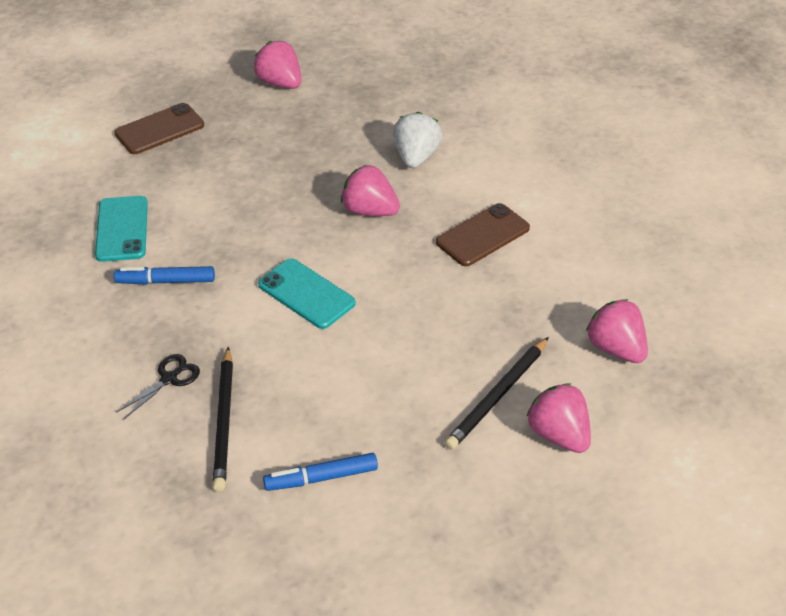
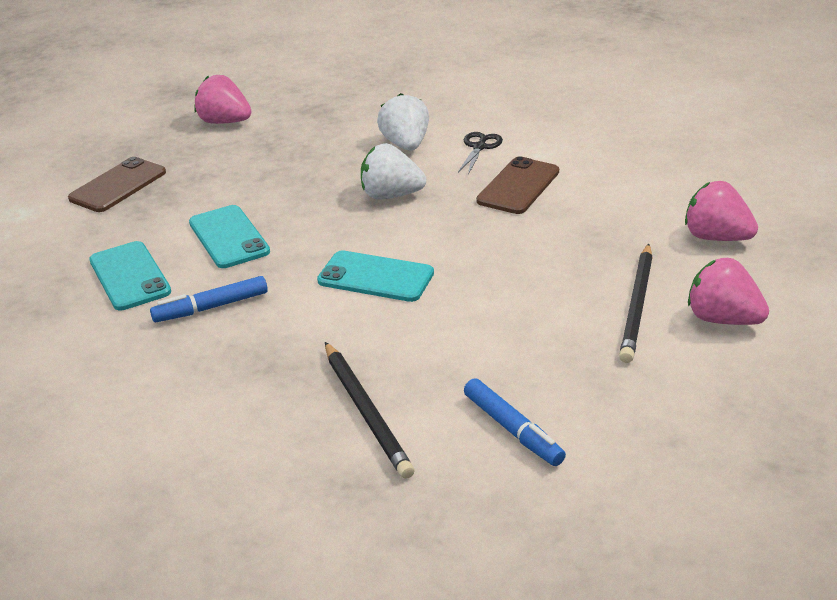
camera: 20 degrees left, 10 degrees down
(169, 379) = (275, 392): black scissors -> black scissors (479, 147)
(216, 213) = (229, 237): none -> turquoise phone
(321, 478) = (512, 430): blue marker -> blue marker turned 90 degrees counterclockwise
(369, 211) = (391, 195): pink strawberry -> white strawberry

